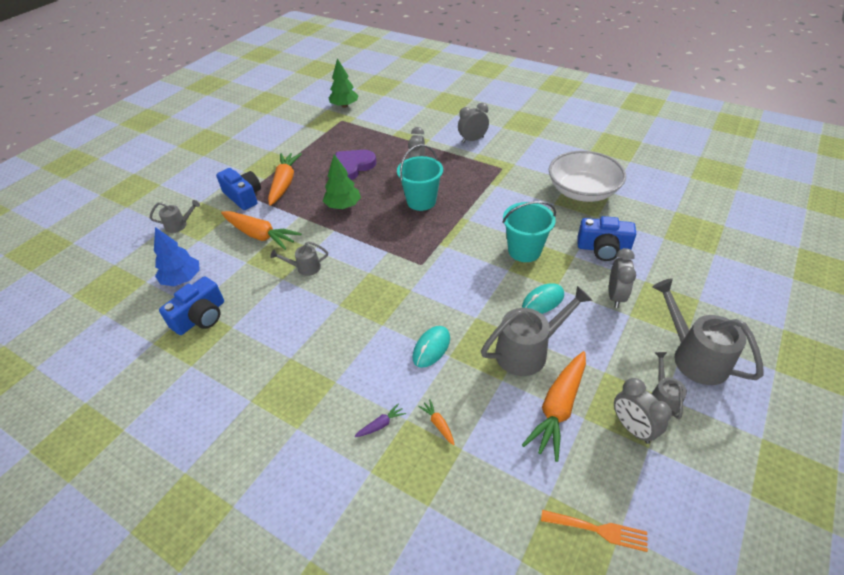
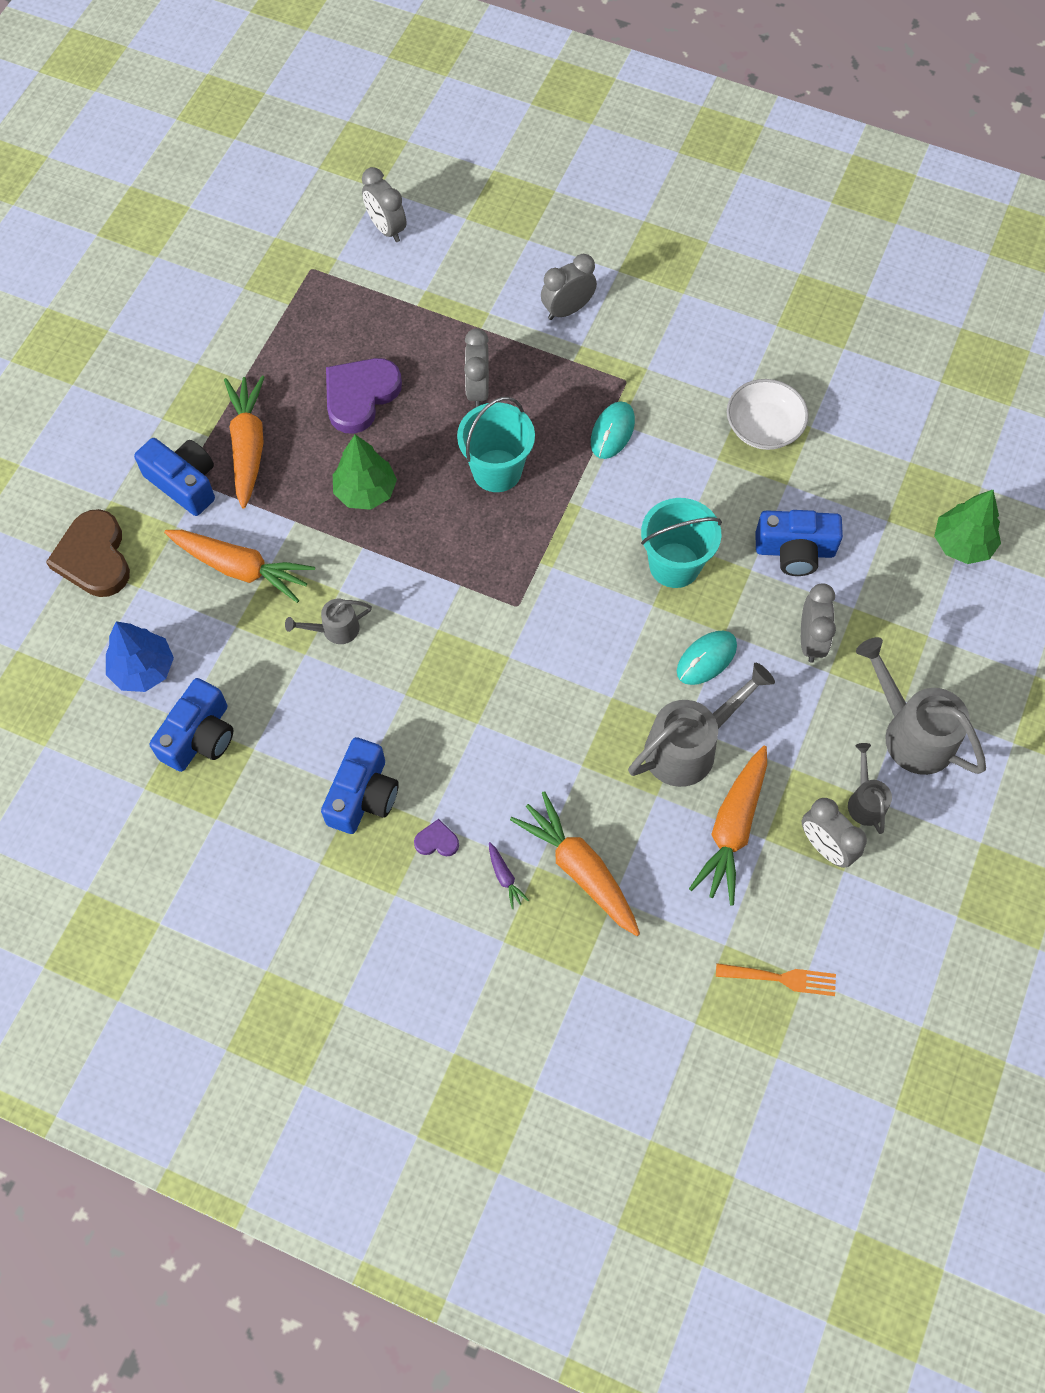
camera: 10 degrees left, 20 degrees up
(179, 225) = (94, 557): grey watering can -> brown heart
(294, 360) = (363, 795): none -> blue camera
(337, 394) = (437, 841): none -> purple heart
(344, 106) = (307, 225): green tree -> green tree (962, 544)
(381, 424) = (505, 877): purple carrot -> purple carrot turned 105 degrees clockwise
(383, 108) = (386, 228): none -> grey clock
(431, 348) = (554, 755): turquoise mouse -> turquoise mouse (612, 432)
(438, 424) = (579, 868): orange carrot -> orange carrot, size x2.38
(582, 191) = (763, 427): white bowl -> white bowl, size x0.66

